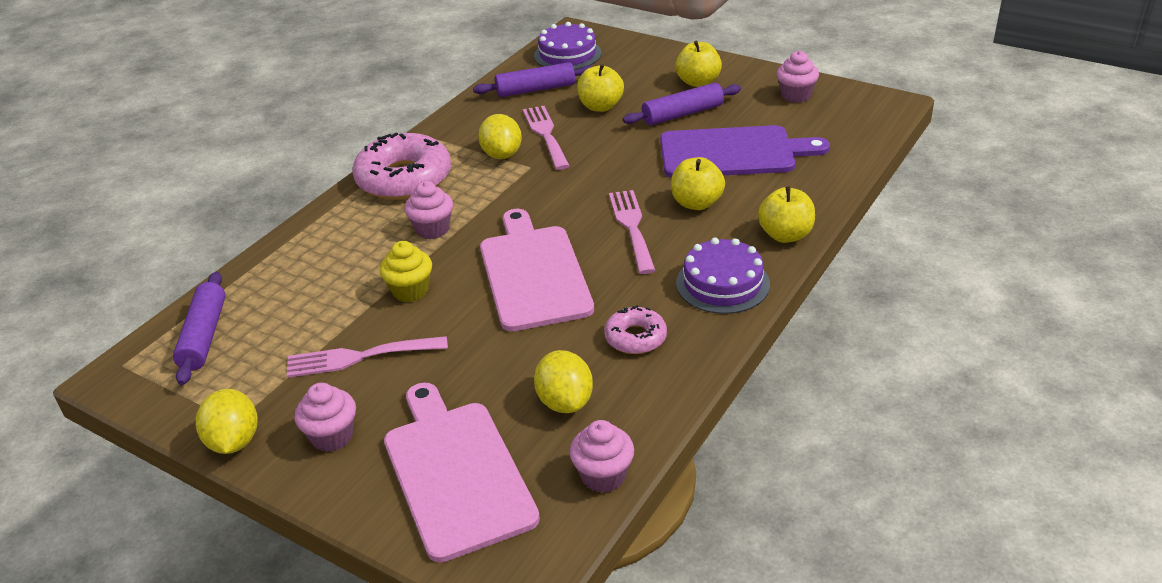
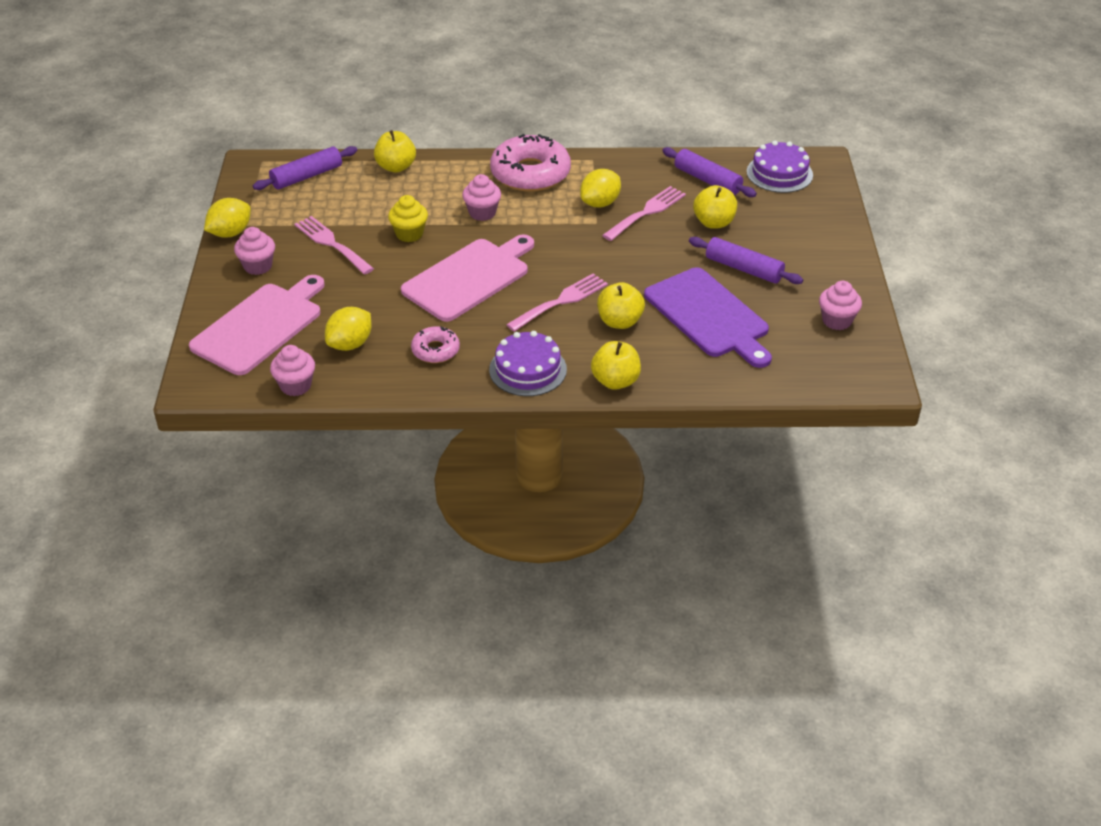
camera: 55 degrees right, 5 degrees up
(698, 82) = (804, 259): yellow apple -> yellow apple (396, 167)

